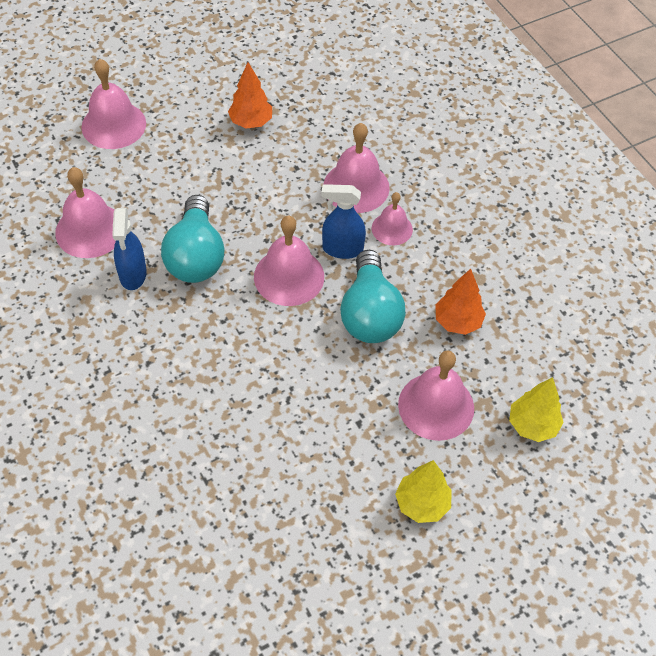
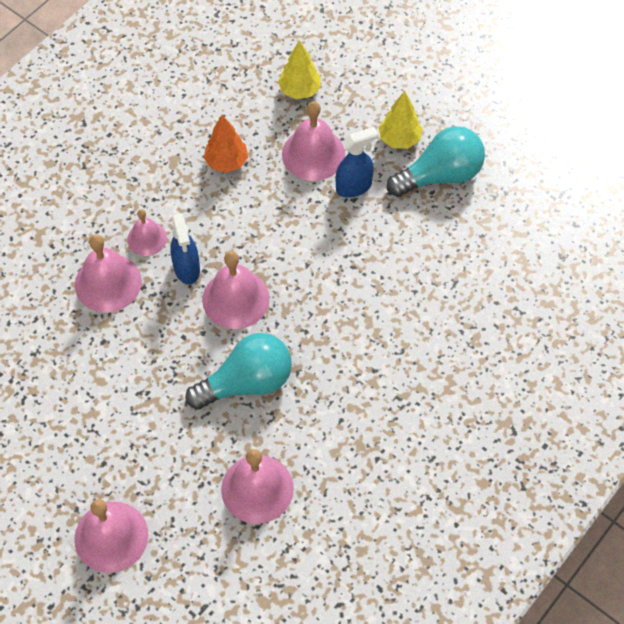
camera: 110 degrees left, 5 degrees up
(133, 275) = (291, 425): blue spray bottle -> blue spray bottle (354, 187)
(251, 122) = (57, 405): orange tree -> none
(370, 313) = (247, 225): turquoise light bulb -> turquoise light bulb (440, 175)

